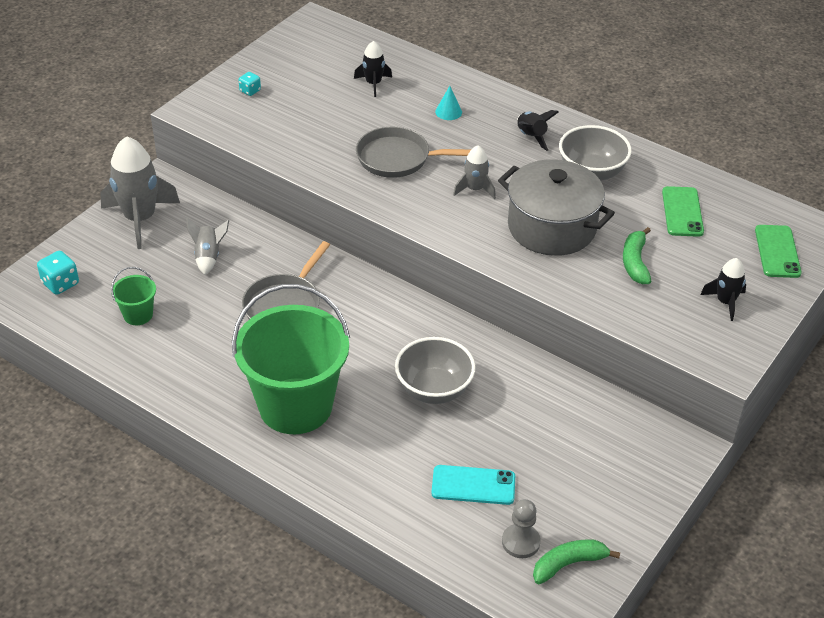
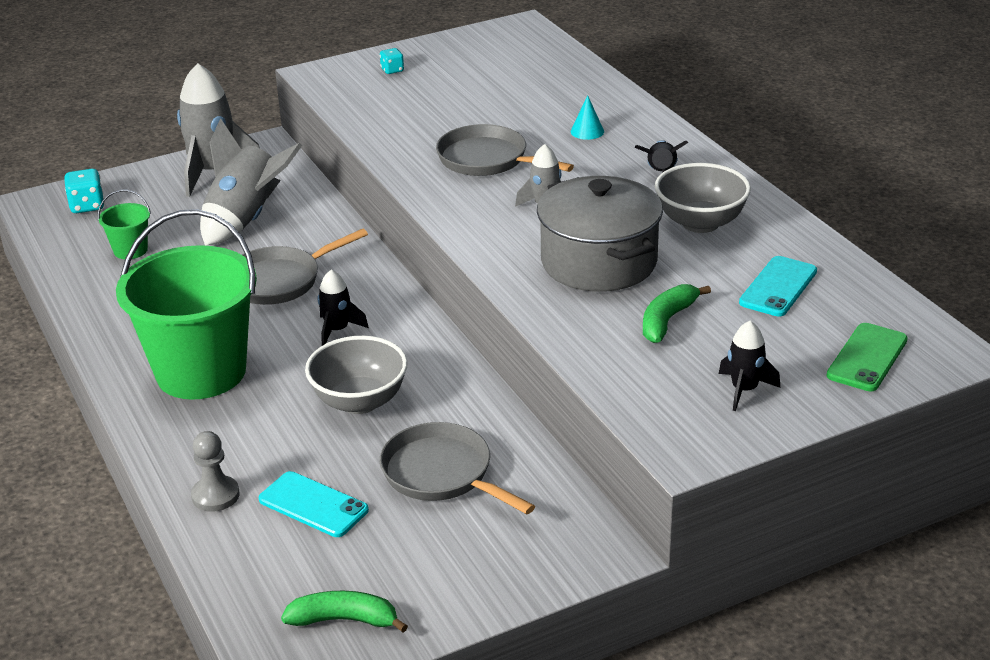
camera: 30 degrees right, 10 degrees down
(208, 257) = (246, 219): grey rocket -> grey rocket, size x1.93
(373, 84) = (528, 90): black rocket -> black rocket (337, 330)
(520, 542) = (311, 578): grey pawn -> grey pawn (215, 495)
(539, 428) = (442, 474): none -> grey pan
(682, 212) = (778, 287): green phone -> turquoise phone

